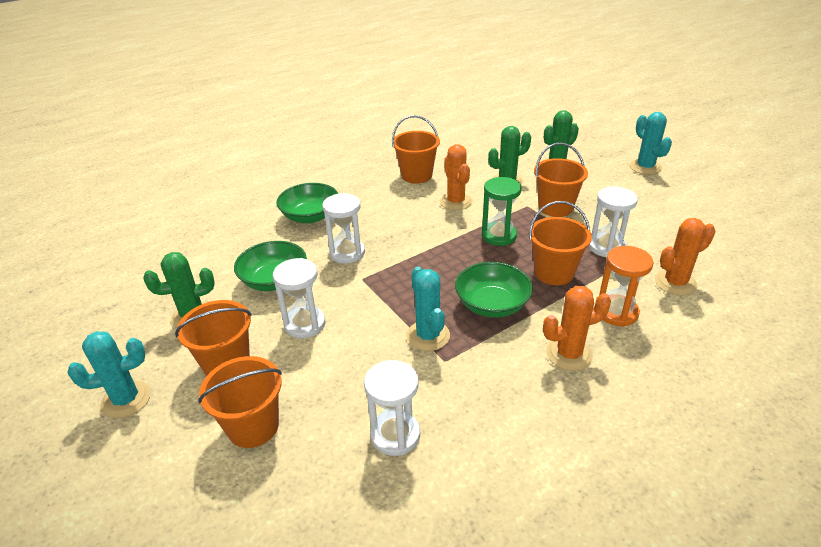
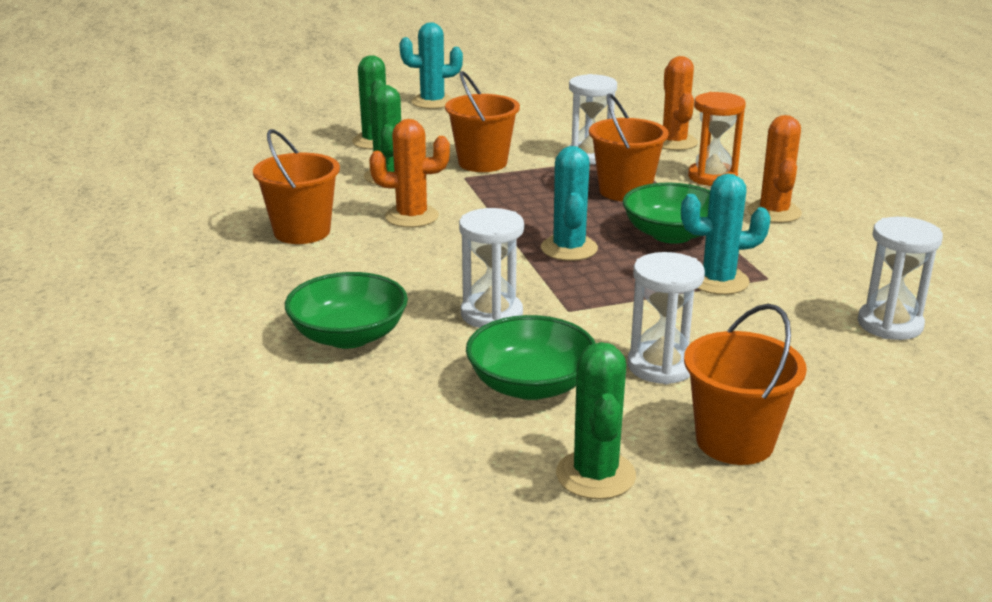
camera: 75 degrees left, 10 degrees down
(126, 399) = (801, 549): turquoise cactus -> turquoise cactus (569, 248)
(253, 426) = (871, 423): orange bucket -> none
(499, 236) = (524, 205): green hourglass -> none

